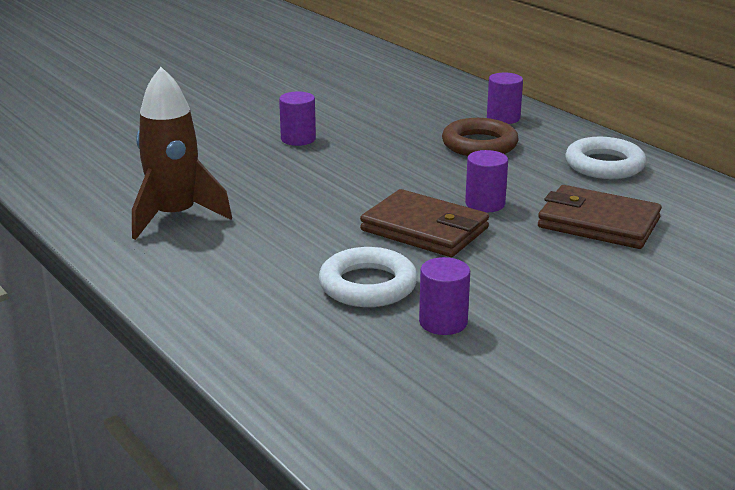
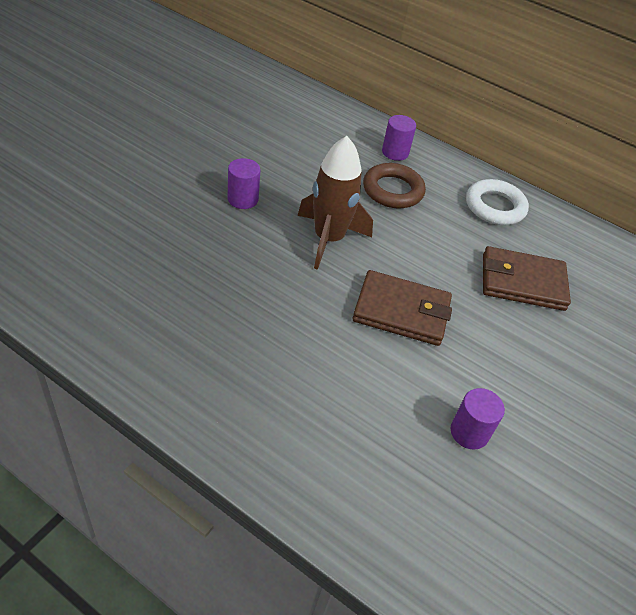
camera: 25 degrees left, 20 degrees up
(175, 216) = (185, 328): brown rocket -> brown rocket (328, 239)
(368, 285) = (391, 395): white ring -> none
(485, 204) = (431, 270): purple cylinder -> none

